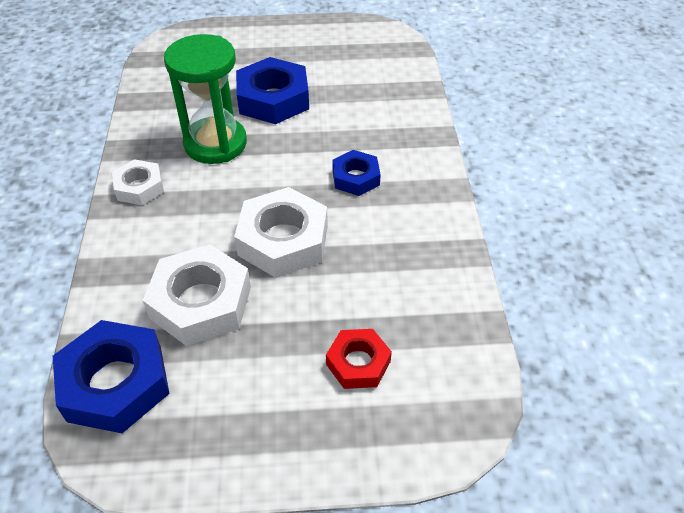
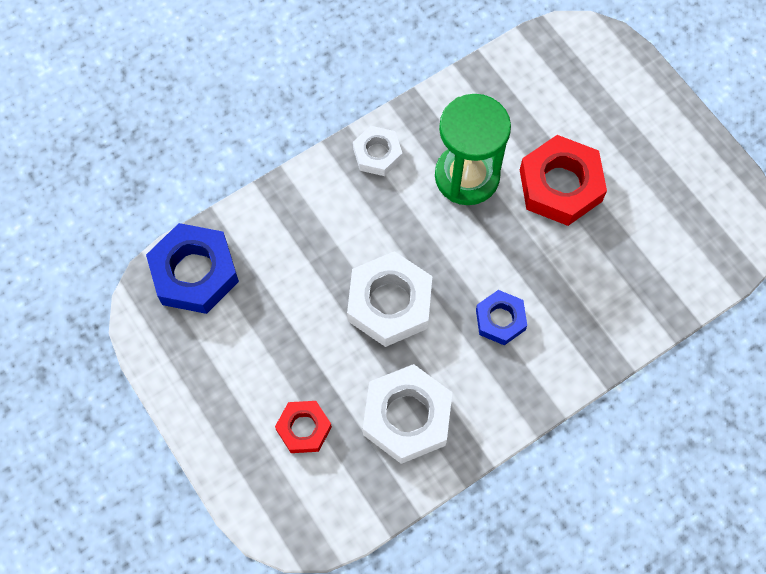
camera: 60 degrees right, 20 degrees up
(201, 302) = (292, 282): white nut -> white nut (407, 417)
(273, 99) = (560, 185): blue nut -> red nut

